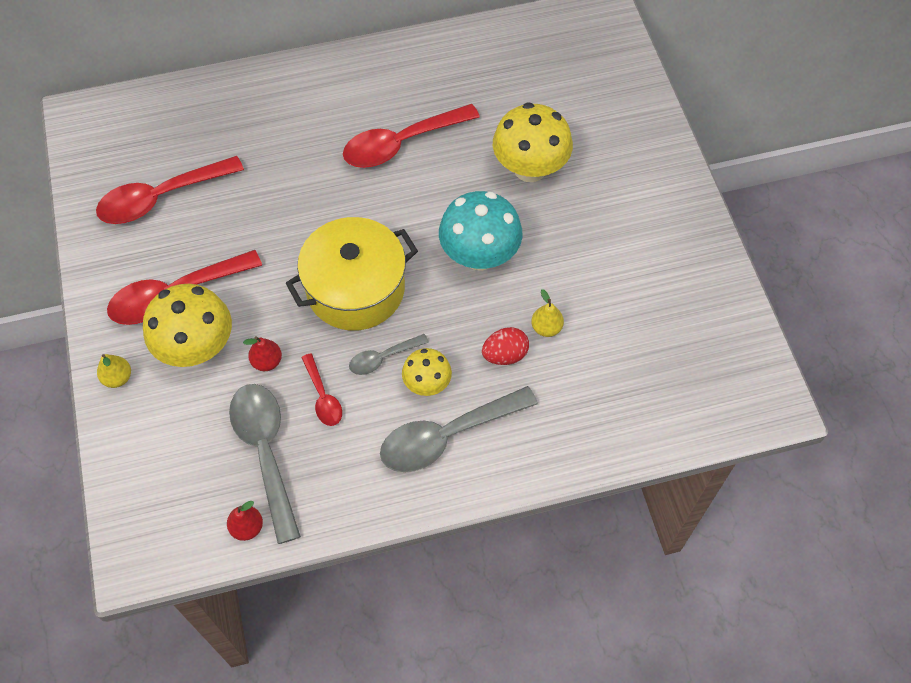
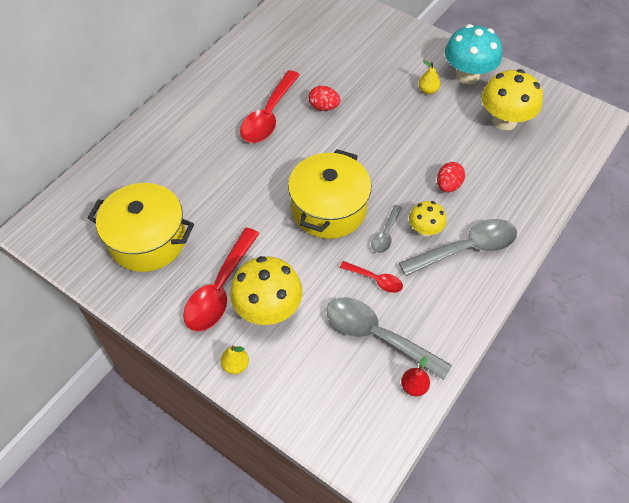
camera: 40 degrees left, 5 degrees down
(161, 198) = (148, 240): red spoon -> yellow pot
(267, 361) = (321, 285): red pear -> none
(447, 436) = (466, 249): grey spoon -> grey spoon turned 135 degrees counterclockwise
(468, 172) = (323, 107): none -> red egg
(479, 255) = (377, 145): turquoise mushroom -> turquoise mushroom (467, 76)
(530, 168) = (355, 84): yellow mushroom -> yellow mushroom (504, 121)
(546, 328) = (453, 157): yellow pear -> yellow pear (428, 90)

